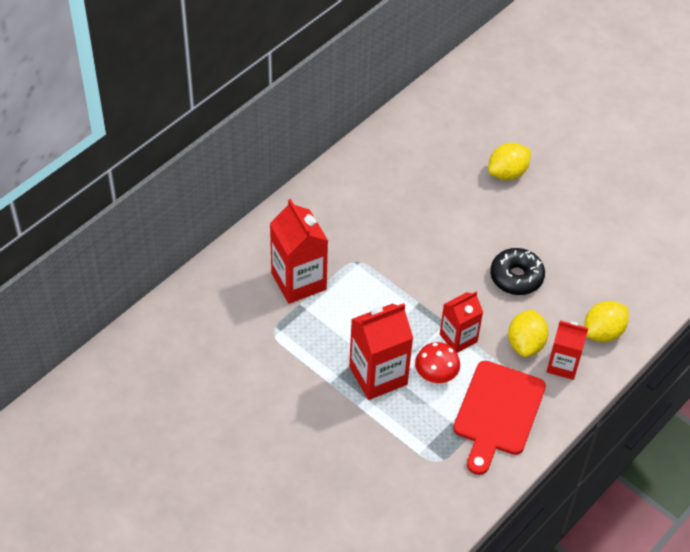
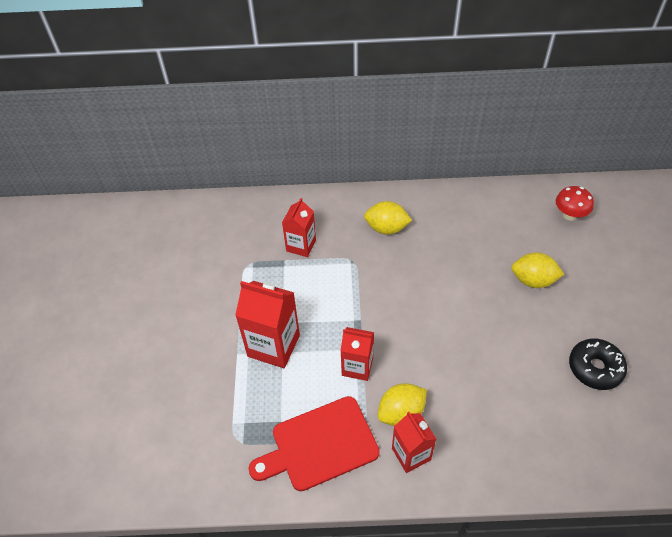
camera: 50 degrees right, 0 degrees up
(298, 281) = (301, 245): red carton -> red carton, size x0.64
(435, 376) = (310, 379): red mushroom -> red mushroom (569, 215)
(516, 277) = (452, 358): black donut -> black donut (595, 368)
(603, 332) = (473, 457): yellow lemon -> yellow lemon (386, 228)

